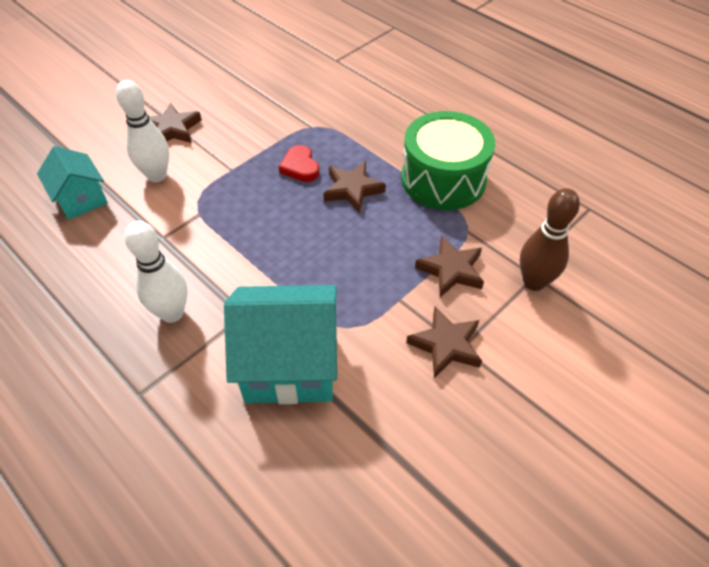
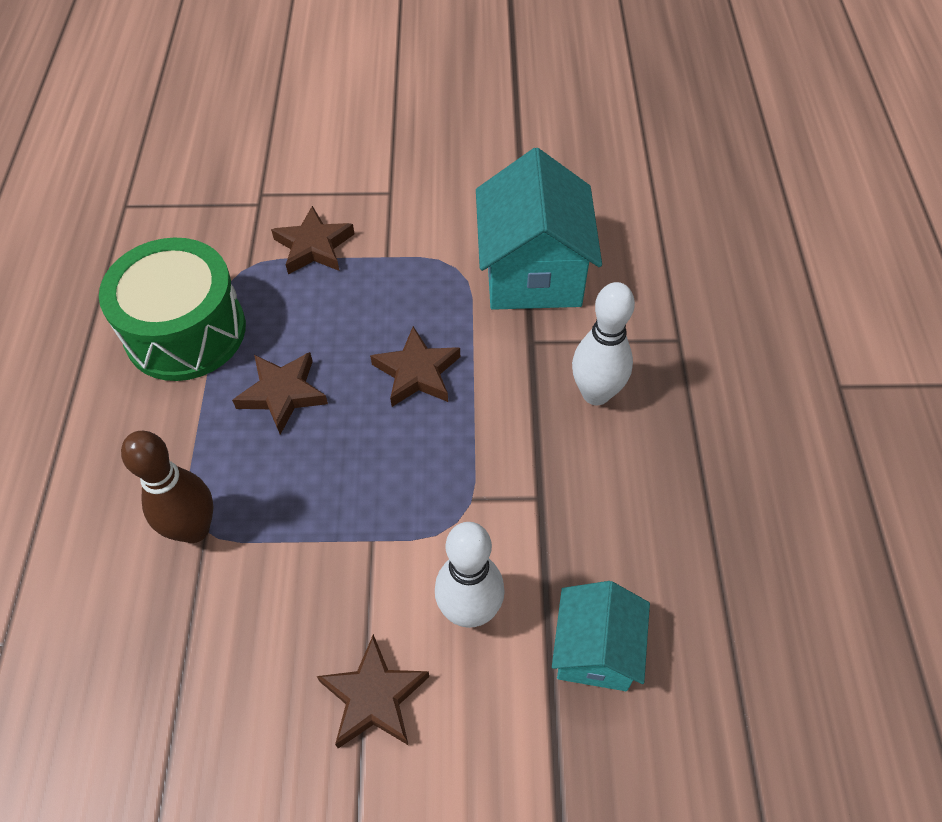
camera: 135 degrees left, 5 degrees up
(290, 364) = (533, 273): turquoise house -> turquoise house turned 45 degrees clockwise
(300, 167) = (296, 473): red heart -> none
(446, 345) = (399, 201): brown star -> brown star (417, 372)
(534, 282) = (269, 191): brown bowling pin -> brown bowling pin (194, 529)

